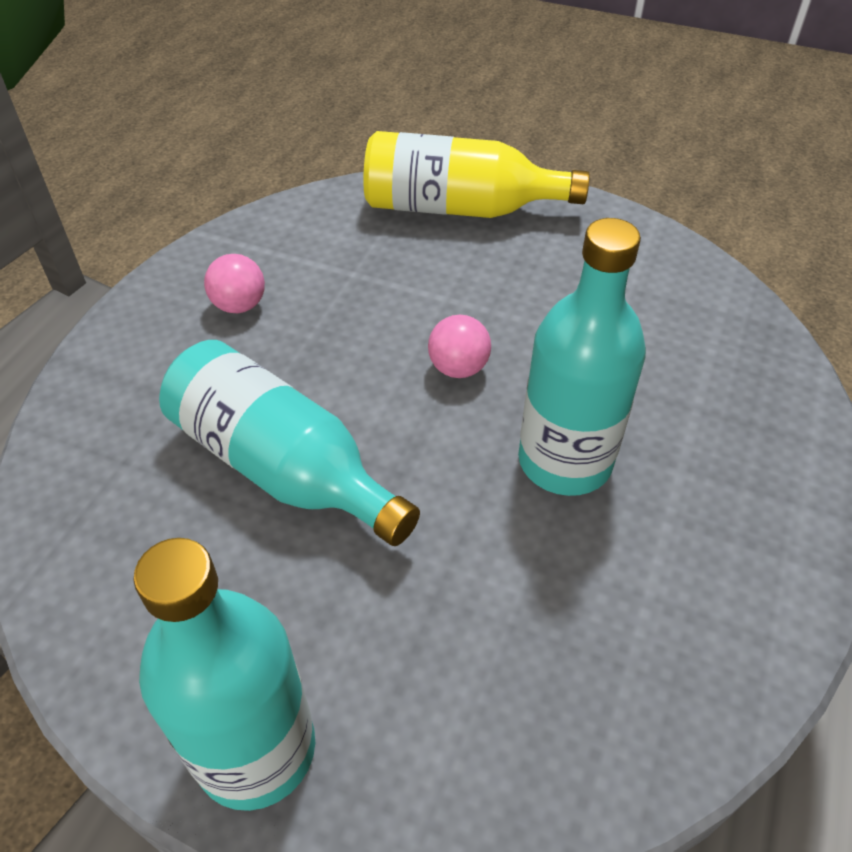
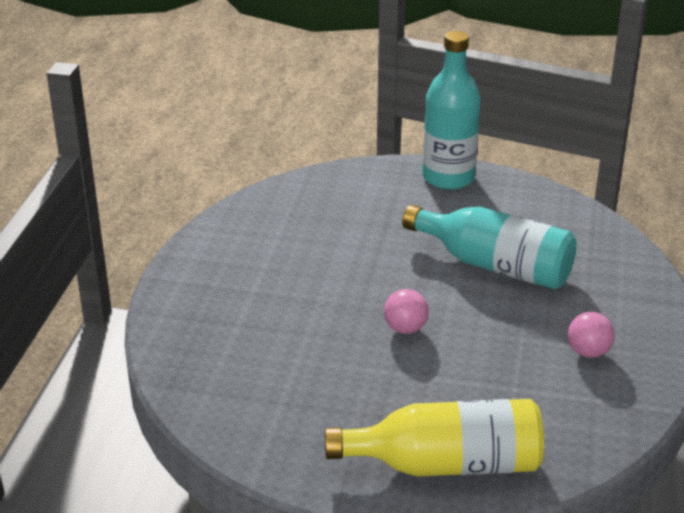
camera: 170 degrees right, 15 degrees down
(565, 461) = (324, 286): turquoise bottle -> none

